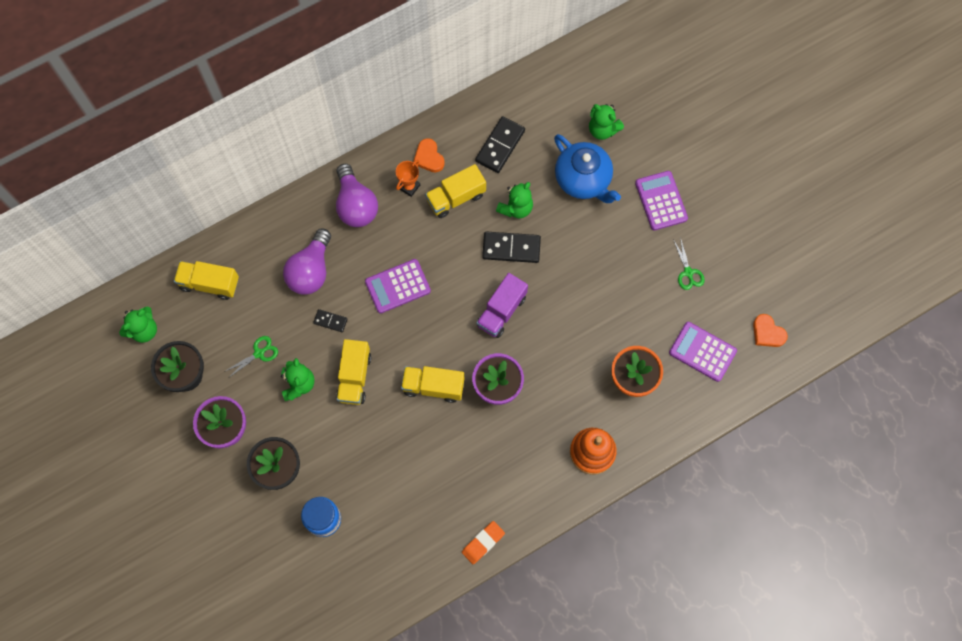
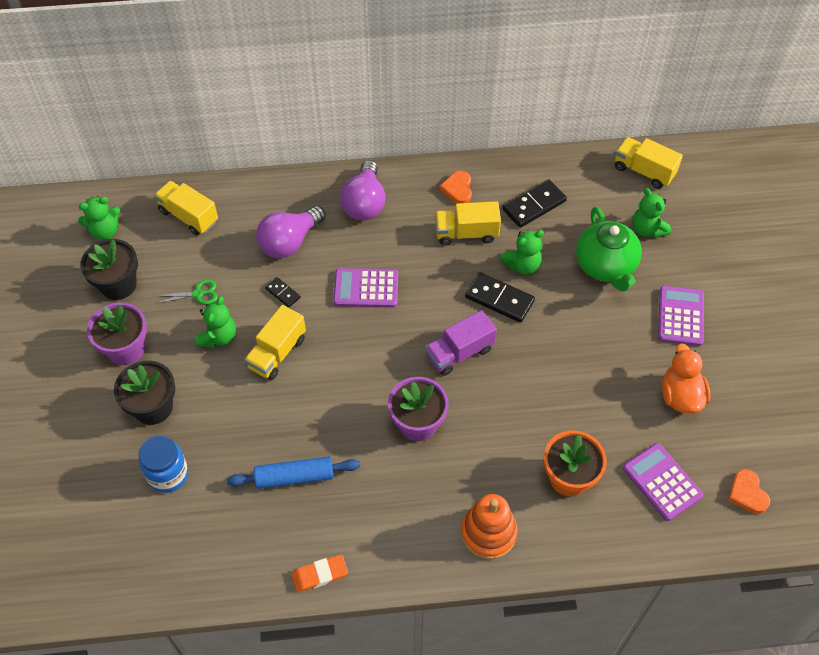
camera: 25 degrees right, 15 degrees down
(409, 187) = (425, 207): orange trophy -> none
(424, 475) = (294, 476): none -> blue rolling pin
(433, 386) = (351, 395): yellow truck -> yellow truck (644, 171)
(583, 180) = (605, 266): blue teapot -> green teapot
(688, 272) = (680, 396): green scissors -> orange duck

